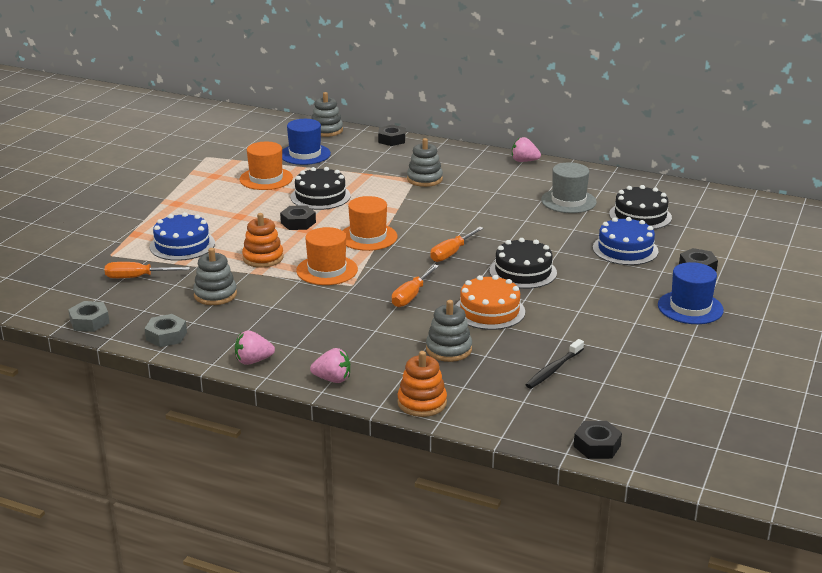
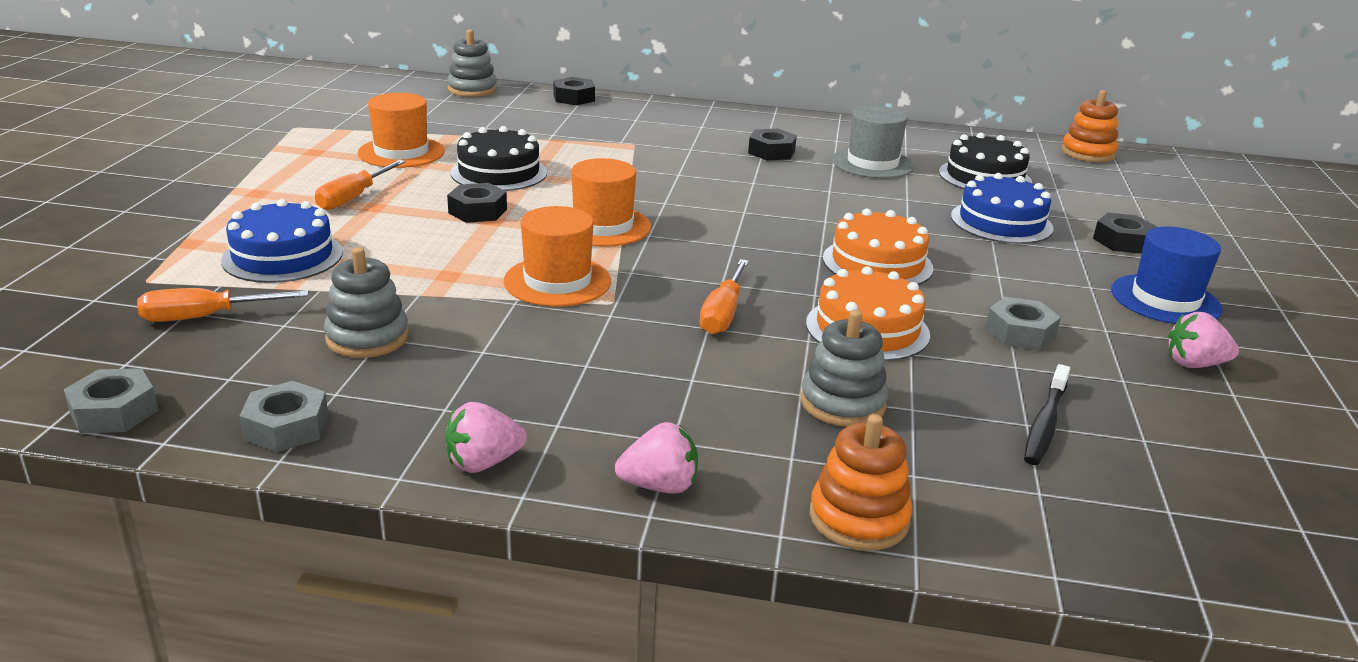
camera: 15 degrees left, 0 degrees up
(263, 258) = (437, 269): orange stacking toy -> orange stacking toy (1088, 153)
(305, 154) = (451, 119): blue hat -> none
(424, 179) = (648, 144): grey stacking toy -> none
(451, 253) = (749, 242): orange screwdriver -> orange screwdriver (353, 198)
(523, 272) = (877, 263): black cake -> orange cake
(524, 161) = (776, 117): pink strawberry -> pink strawberry (1194, 364)
(579, 320) = (1020, 333): none -> grey nut
(597, 446) = (1240, 573): black nut -> black nut (771, 152)

